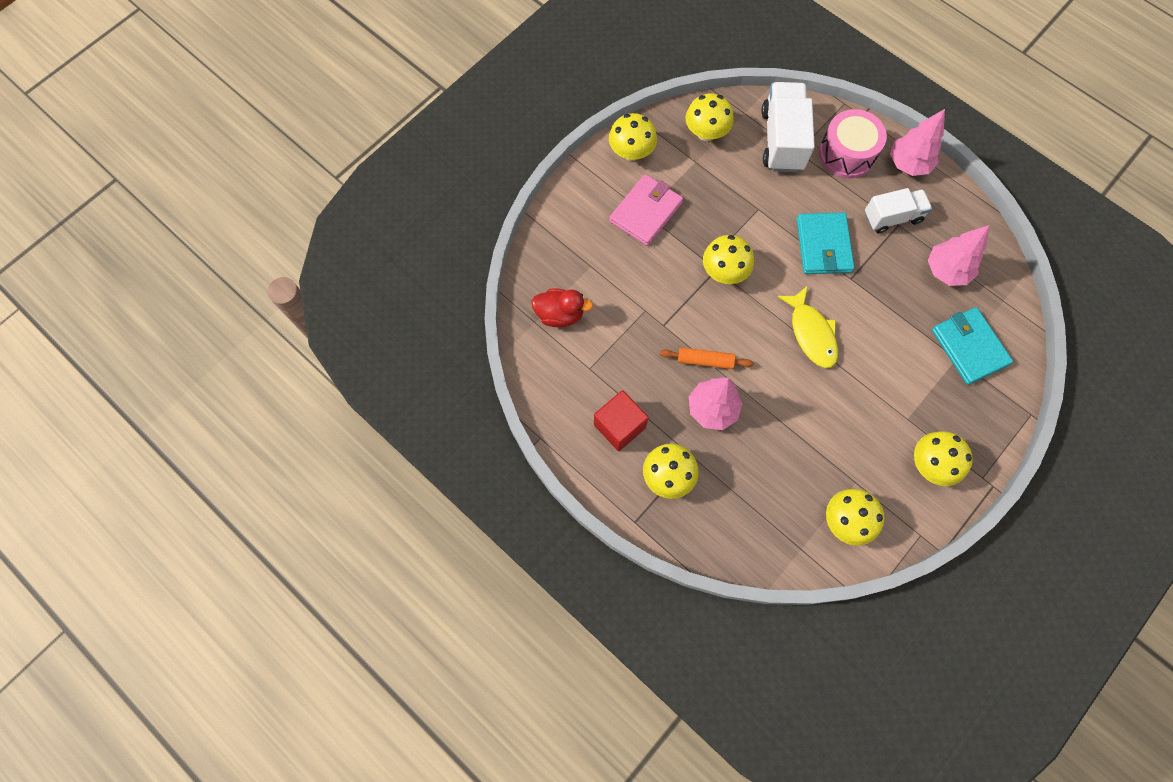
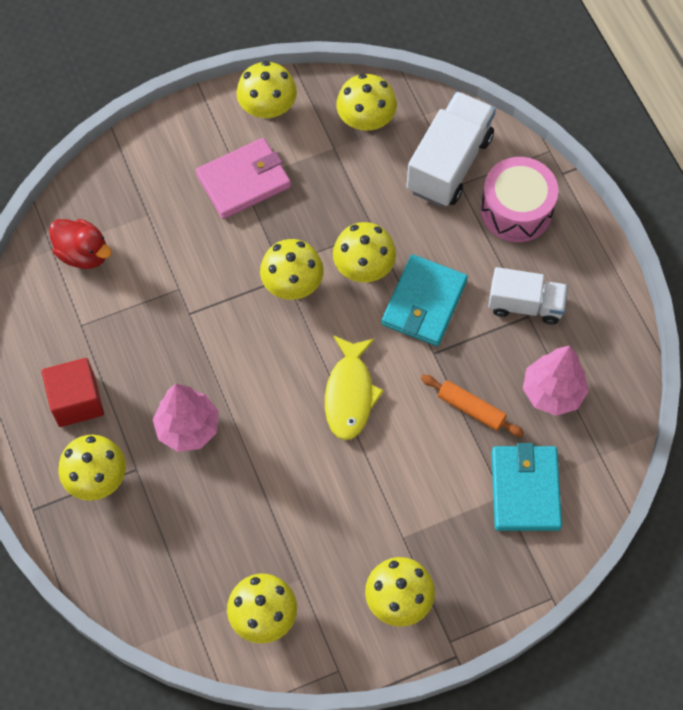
camera: 25 degrees right, 5 degrees down
(705, 361) = (211, 372): orange rolling pin -> orange rolling pin (471, 408)
(767, 238) = (364, 267): none -> yellow mushroom
(908, 164) = (583, 252): pink tree -> none

